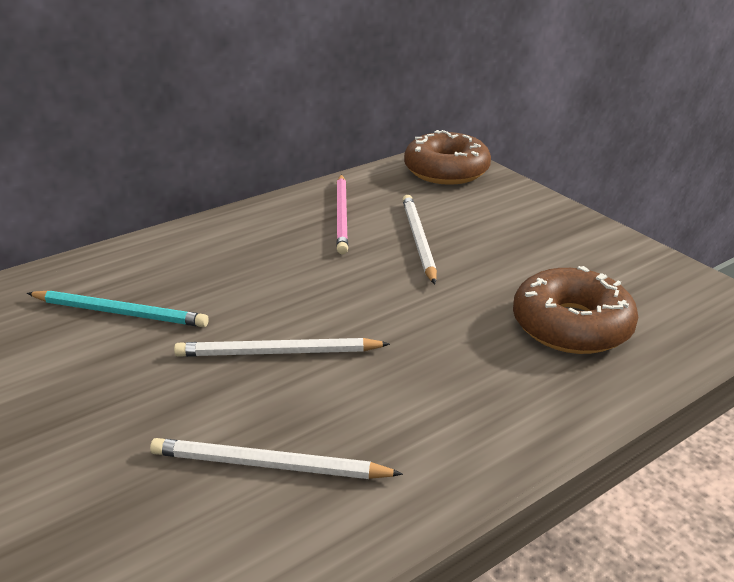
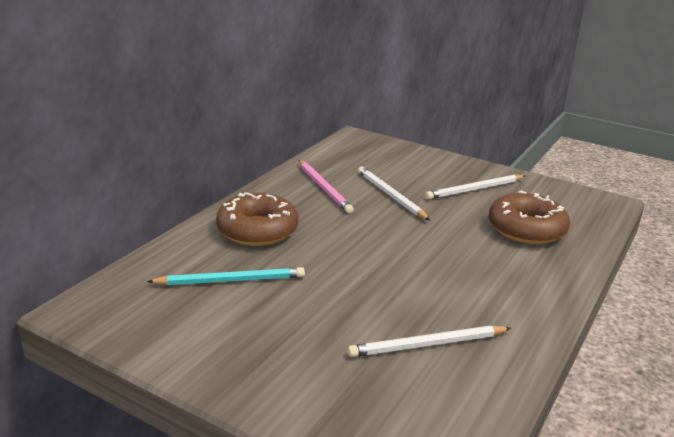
camera: 25 degrees left, 5 degrees down
(279, 352) = (369, 281): white pencil -> white pencil (475, 189)
(446, 171) = (366, 147): brown donut -> brown donut (257, 230)

